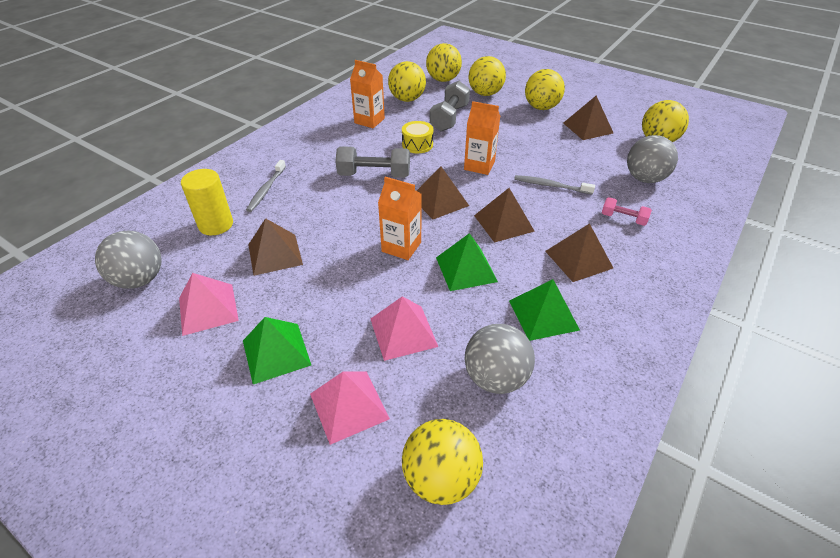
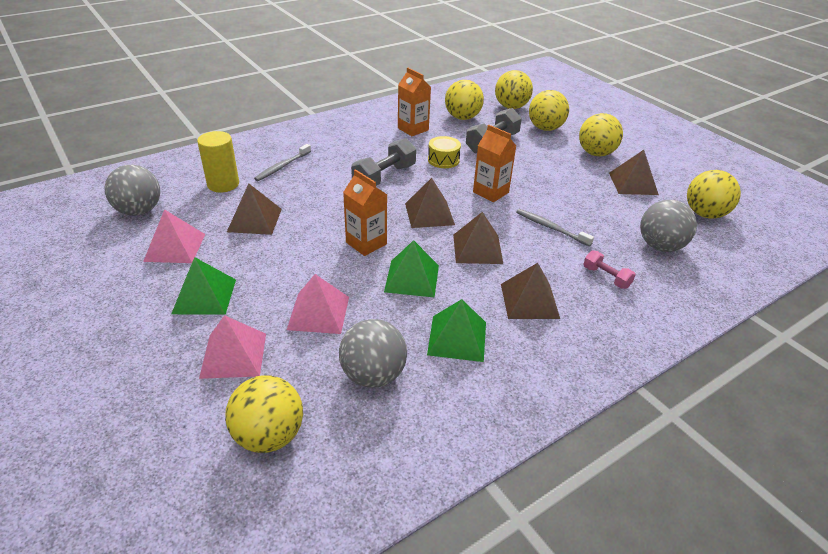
camera: 20 degrees right, 5 degrees down
(374, 175) = (384, 177): grey dumbbell -> grey dumbbell turned 75 degrees counterclockwise

